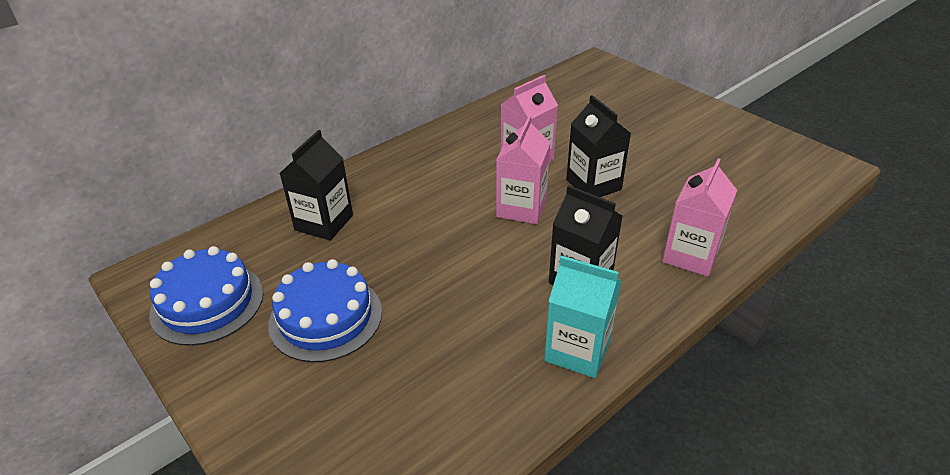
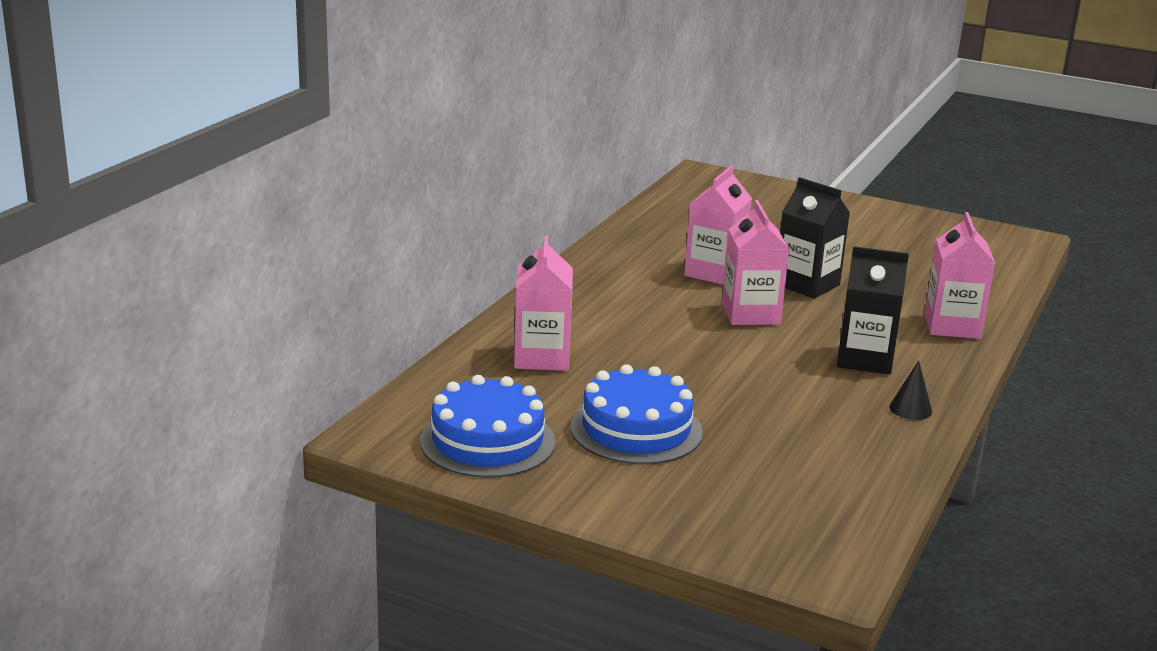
camera: 25 degrees left, 15 degrees down
(324, 222) = (542, 357): black carton -> pink carton
(577, 350) = (910, 409): turquoise carton -> black cone

